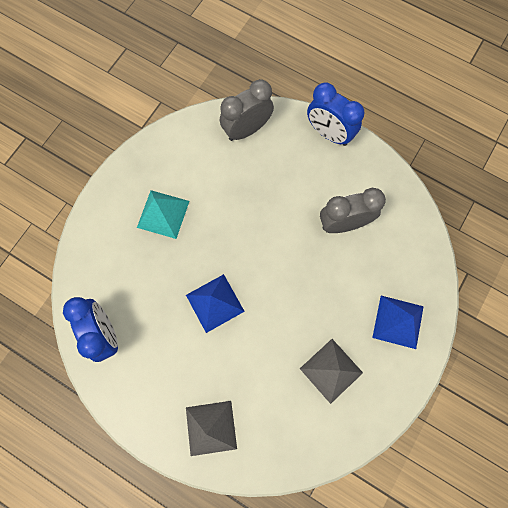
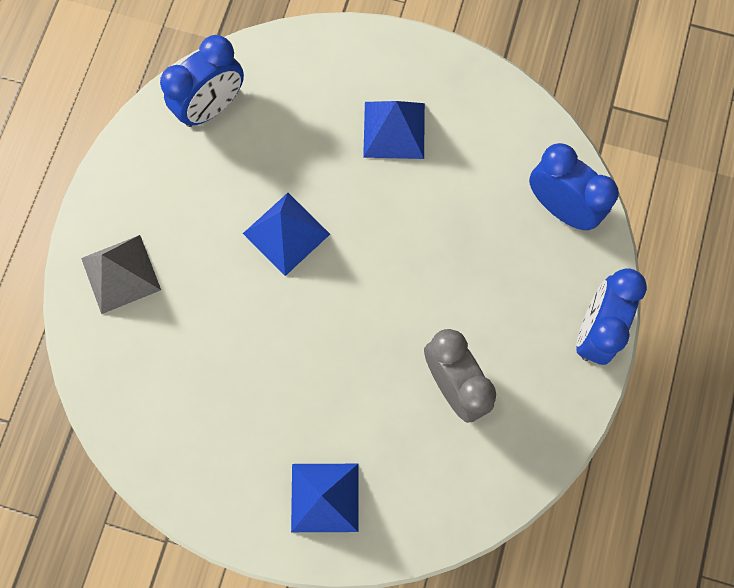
camera: 75 degrees right, 0 degrees up
(163, 214) = (394, 130): turquoise pyramid -> blue pyramid
(247, 130) = (560, 207): grey clock -> blue clock
(331, 370) = (231, 414): grey pyramid -> none

